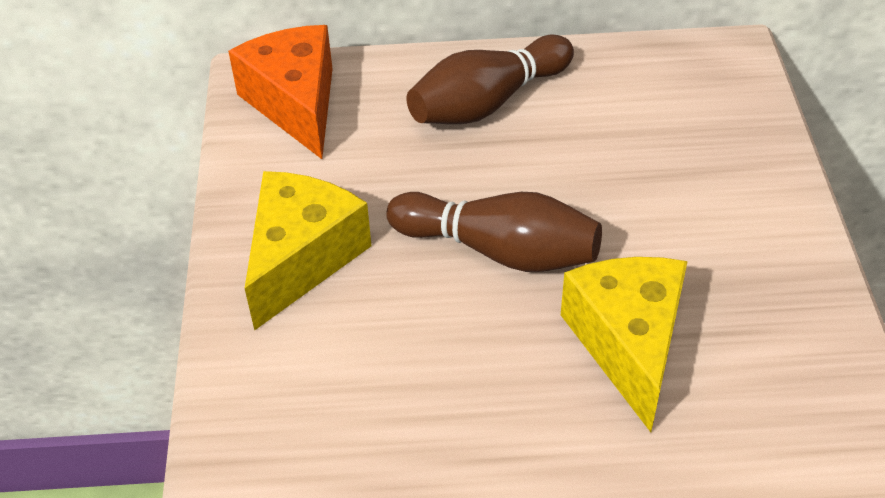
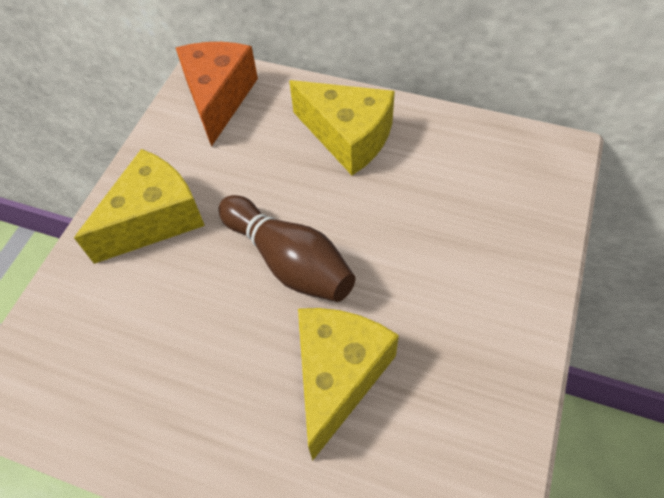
camera: 25 degrees right, 10 degrees up
(487, 102) = (348, 137): brown bowling pin -> yellow cheese

